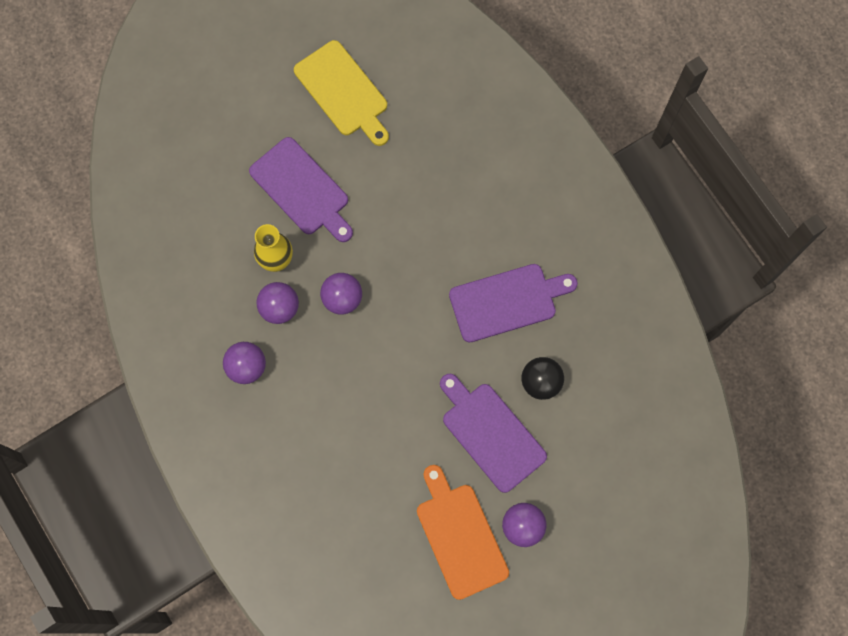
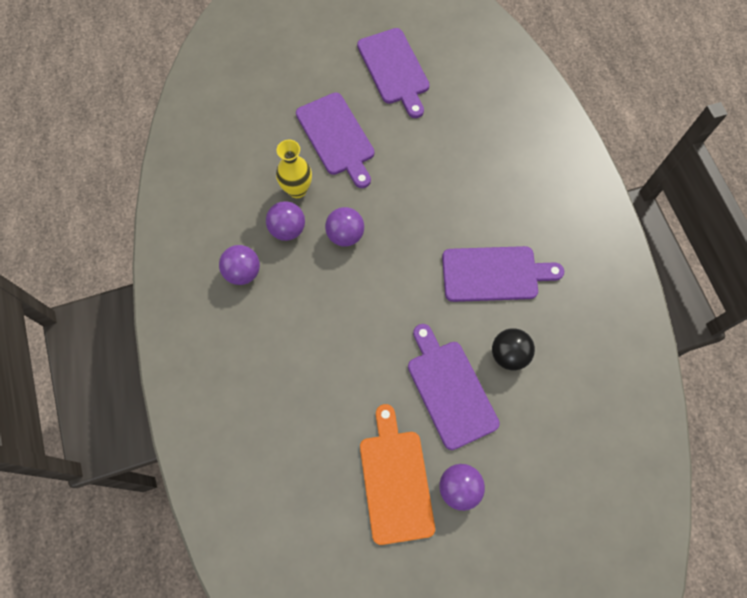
camera: 15 degrees right, 5 degrees down
(343, 92) = (394, 69): yellow cutting board -> purple cutting board

